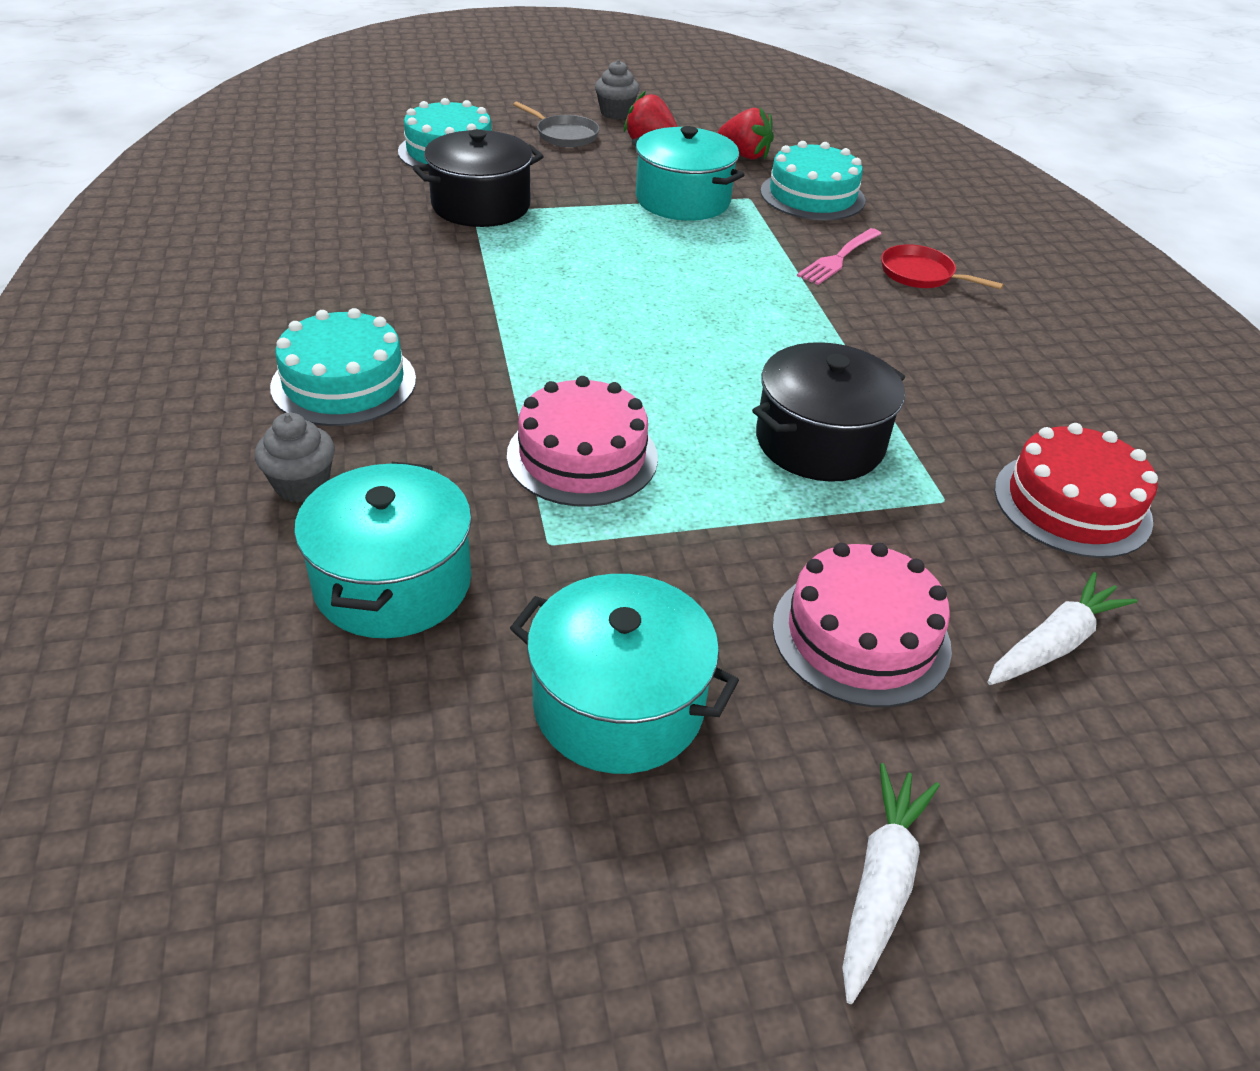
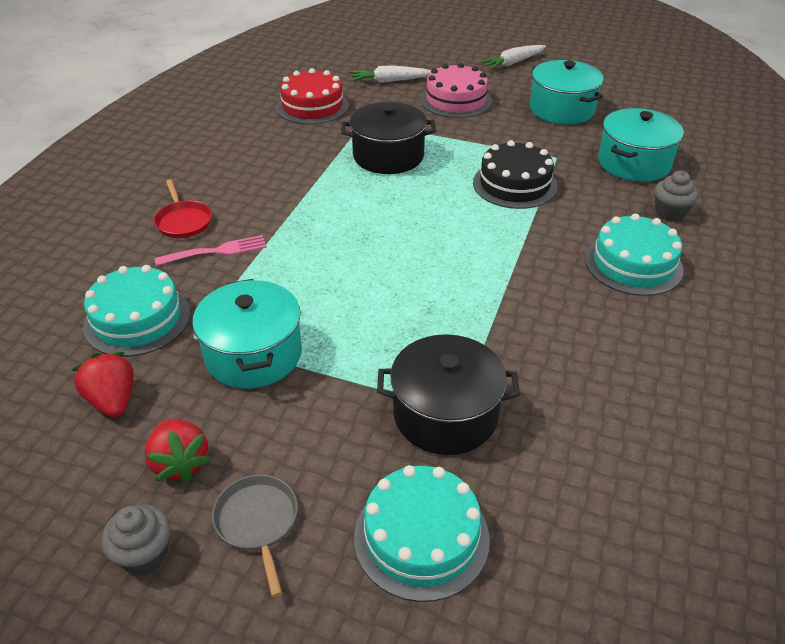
camera: 145 degrees left, 0 degrees up
(582, 456) = (514, 184): pink cake -> black cake

